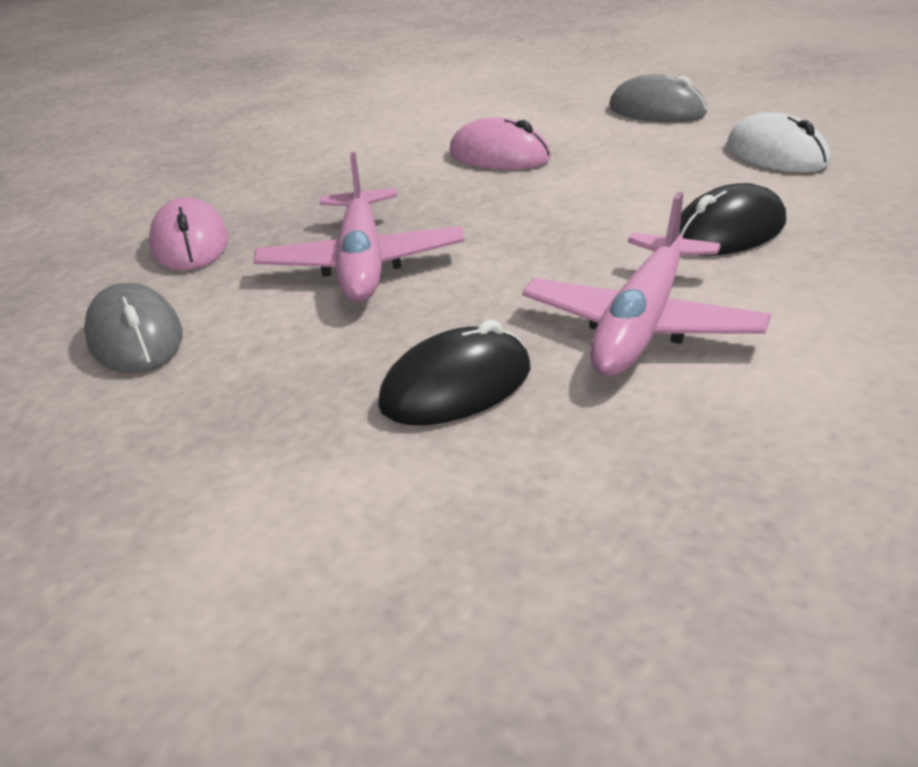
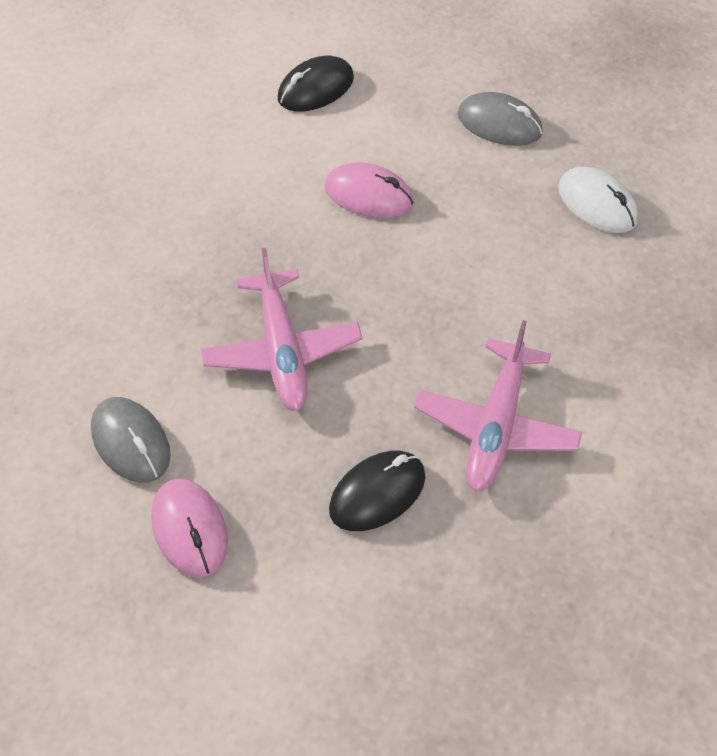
camera: 10 degrees left, 20 degrees up
(190, 244) = (132, 322): pink mouse -> pink mouse (190, 529)
(728, 232) = (556, 315): black mouse -> black mouse (316, 89)

